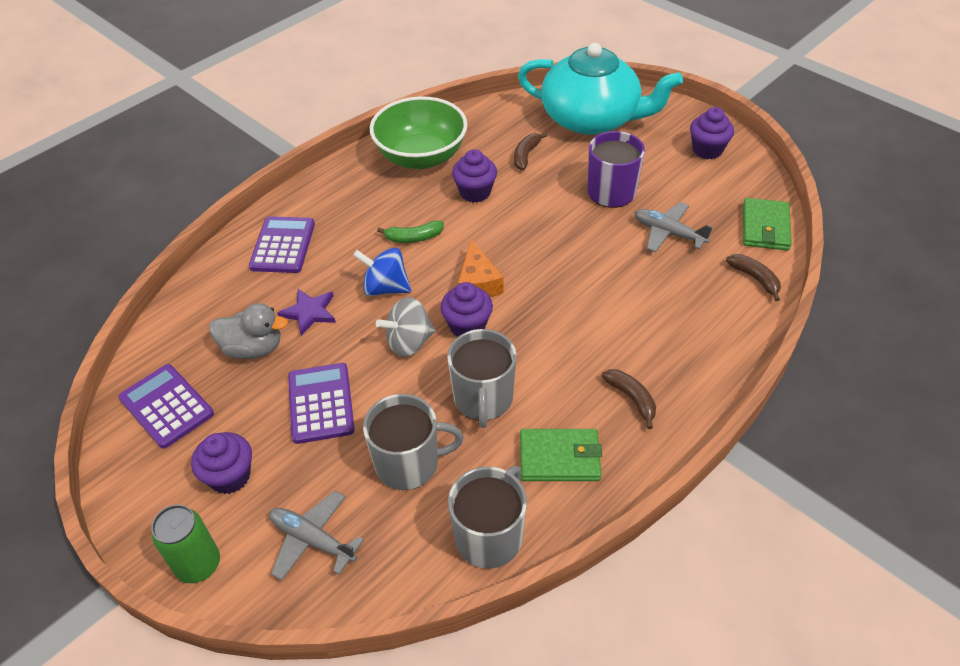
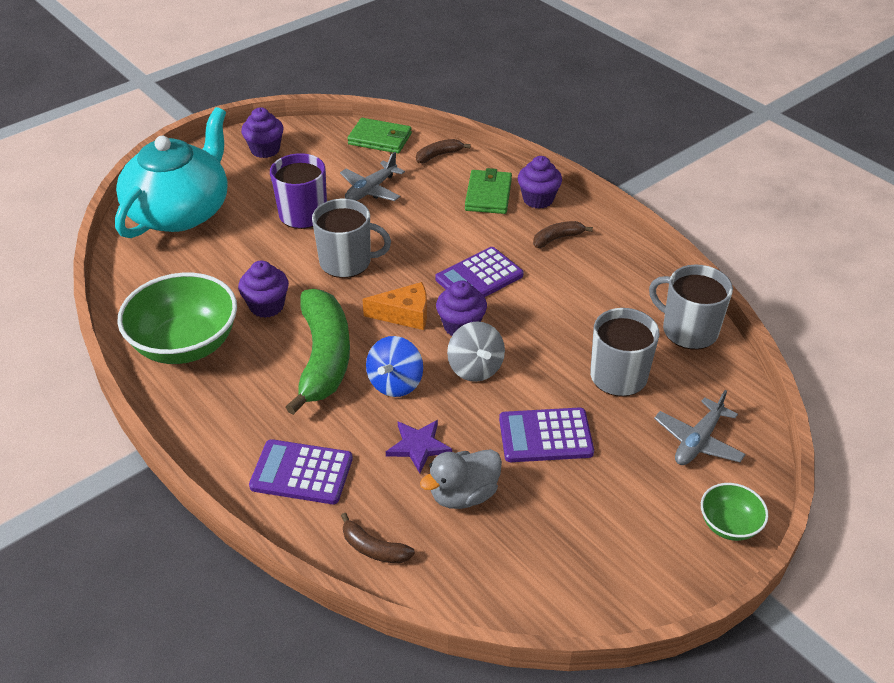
camera: 85 degrees left, 5 degrees down
(166, 406) = (538, 570): purple calculator -> purple calculator (479, 277)
(198, 565) = (729, 525): green can -> green bowl
(230, 476) = (631, 506): purple cupcake -> purple cupcake (538, 199)
(253, 348) = (463, 495): grey duck -> grey duck turned 135 degrees counterclockwise
(414, 238) = (324, 357): green banana -> green banana, size x2.24
(483, 399) = (550, 323): grey mug -> grey mug (347, 262)
(526, 155) = (220, 263): brown banana -> brown banana (374, 548)
(559, 457) = (614, 284): green wallet -> green wallet (488, 195)

